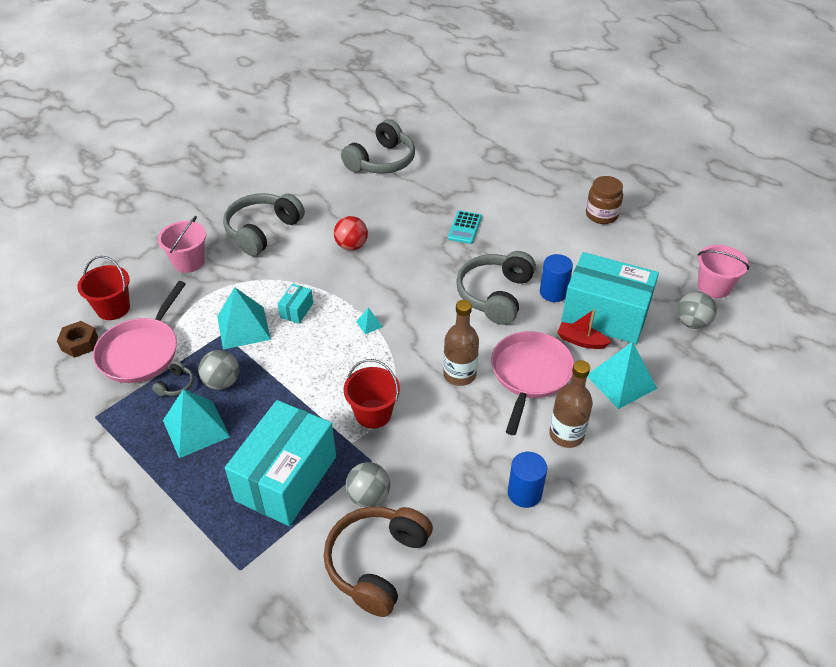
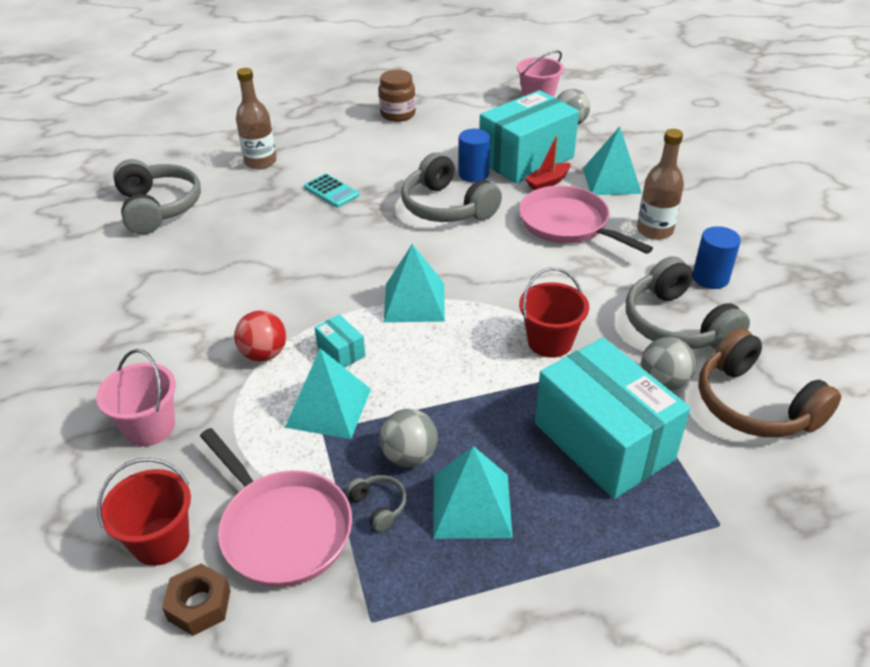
camera: 60 degrees left, 5 degrees down
(262, 231) = (167, 338): grey headphones -> grey headphones (676, 324)
(351, 246) = (276, 275): red ball -> red ball (264, 354)
(369, 324) = (414, 302): turquoise pyramid -> turquoise pyramid, size x2.34
(459, 374) = (537, 265): brown bottle -> brown bottle (260, 162)

